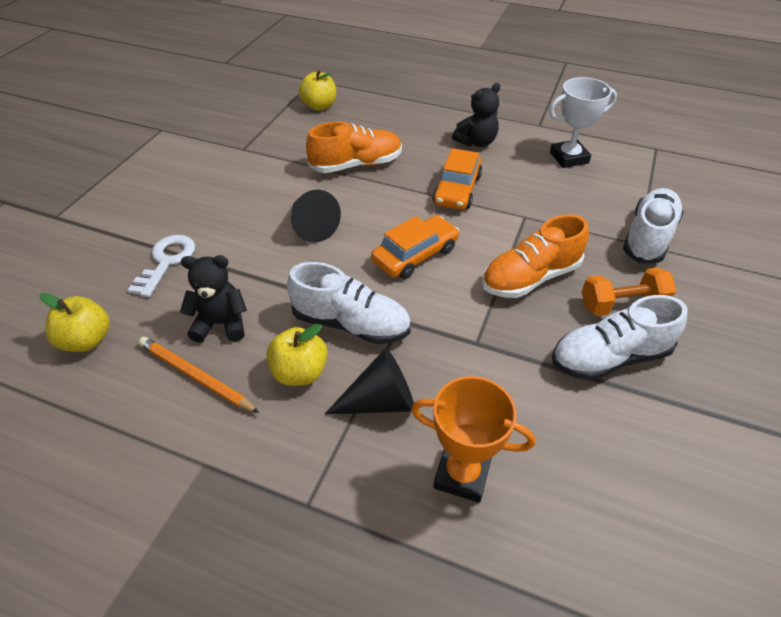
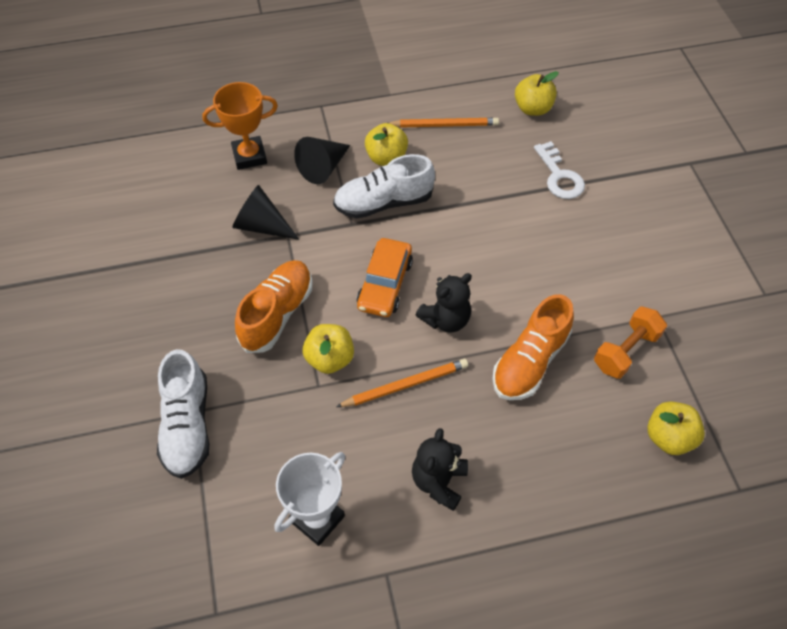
camera: 145 degrees right, 10 degrees up
(221, 324) = (467, 158): black teddy bear -> black teddy bear (445, 319)
(311, 226) = (492, 264): black cone -> black cone (261, 225)
(457, 190) = (405, 385): orange car -> orange pencil
(504, 228) = (330, 359): none -> yellow apple
(609, 357) = (187, 274): white shoe -> none
(622, 305) = (191, 327): orange dumbbell -> orange dumbbell (625, 351)

